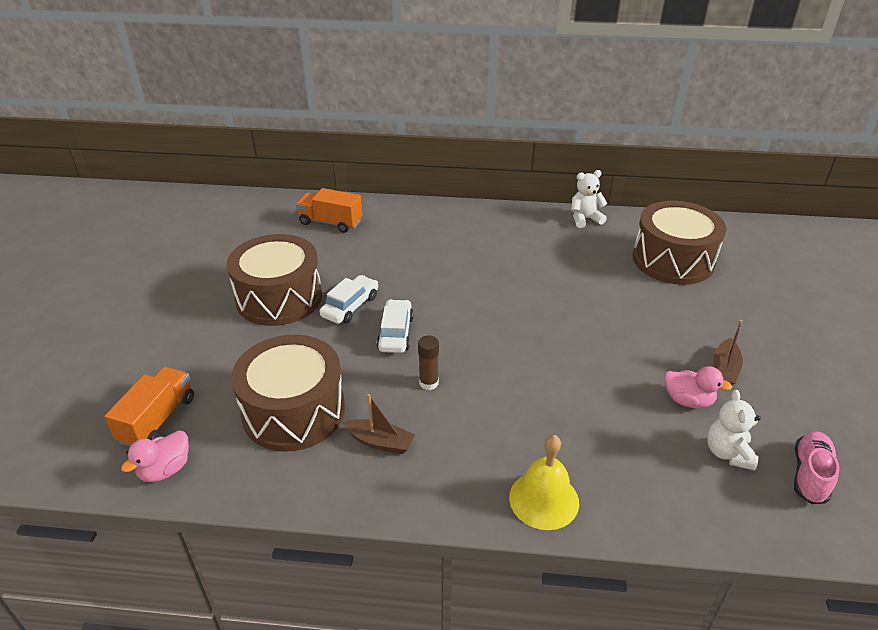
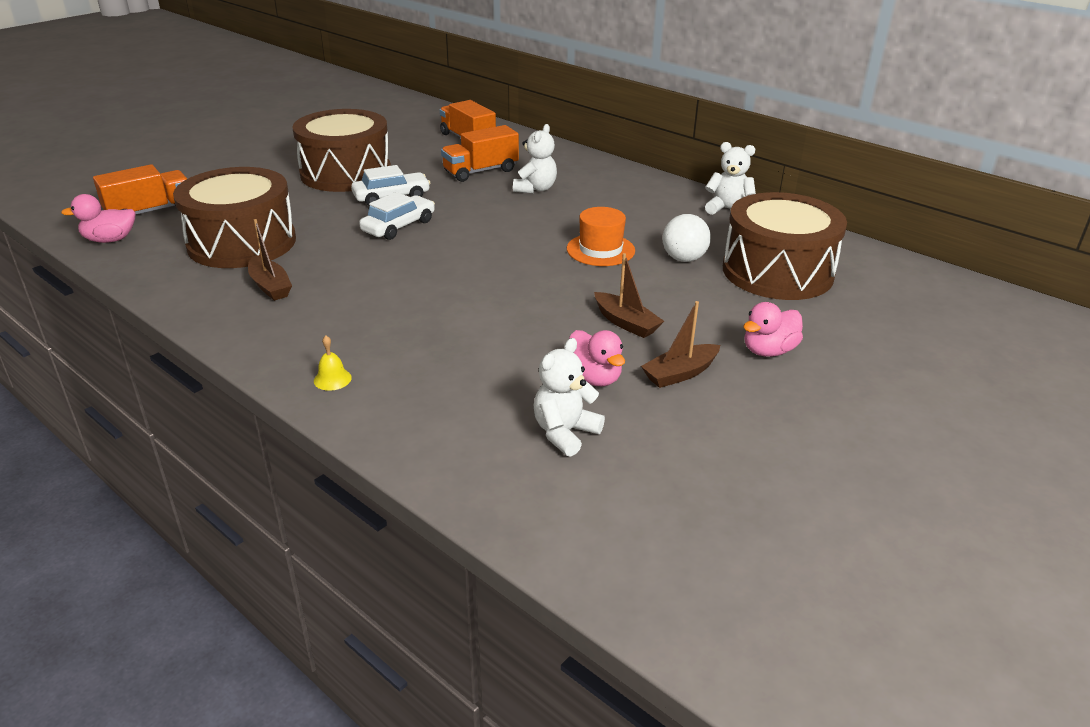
camera: 35 degrees right, 5 degrees down
(383, 251) = (480, 171): none -> orange truck
(428, 383) = (370, 267): brown glue stick -> none
(444, 252) = (535, 189): none -> white teddy bear
(544, 499) = (332, 379): yellow bell -> yellow bell, size x0.46
(556, 290) = (600, 250): none -> orange hat
(612, 274) = (684, 259): none -> white ball
(648, 345) = (626, 323): none -> brown boat
(743, 326) = (768, 351): none -> pink duck
(810, 475) = (628, 492): pink shoe -> none

